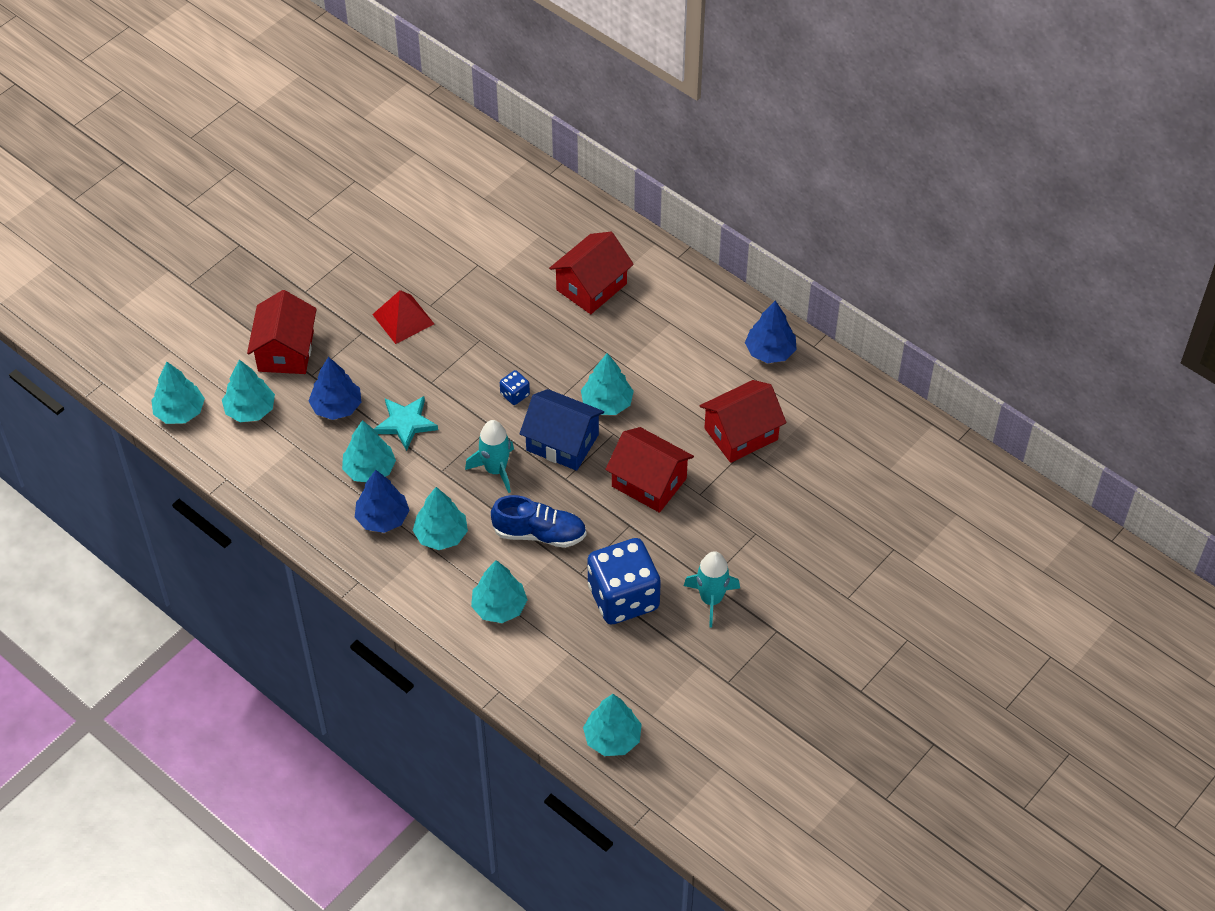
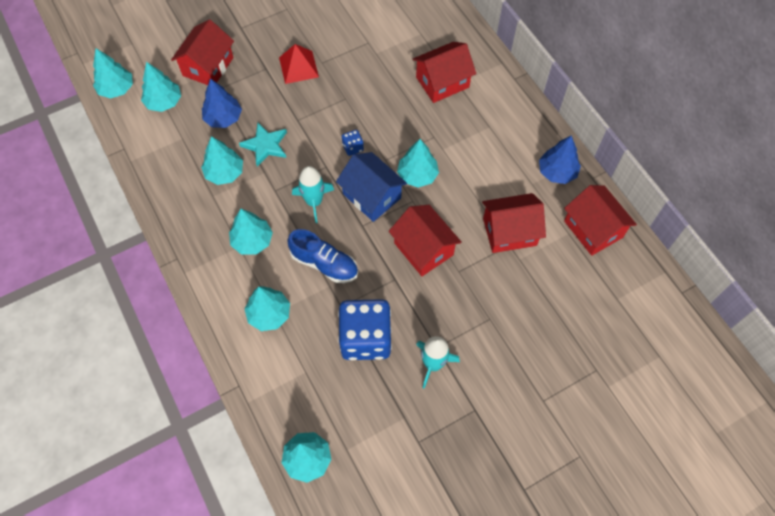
camera: 20 degrees right, 10 degrees up
(382, 518) = (216, 213): blue tree -> none
(835, 402) = (593, 229): none -> red house

